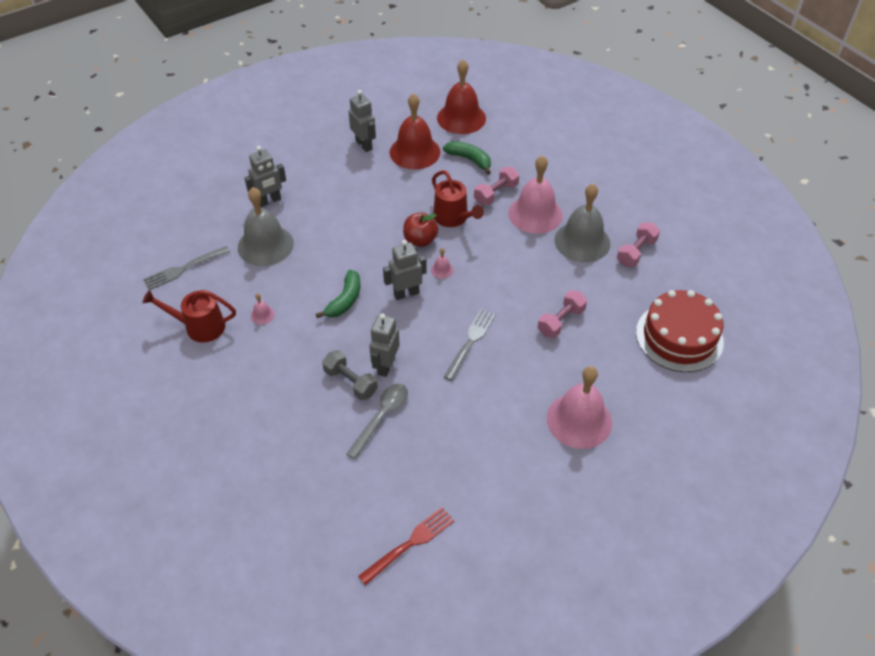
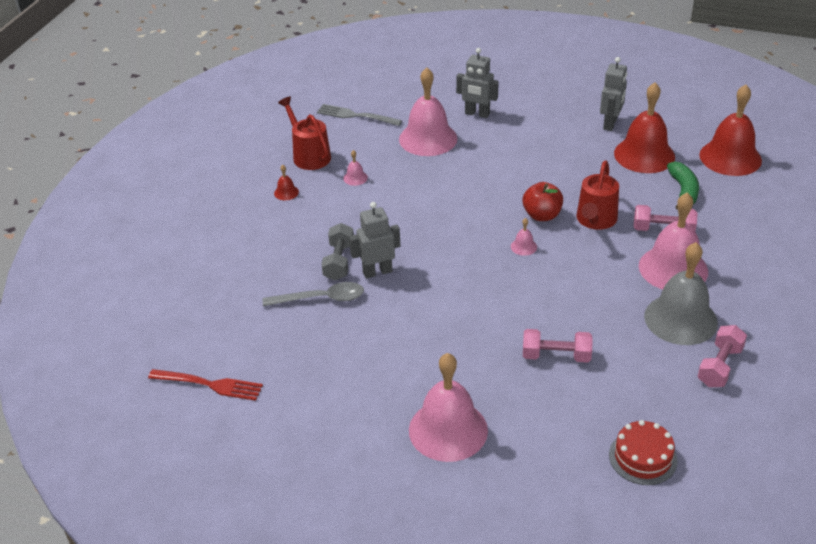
camera: 55 degrees right, 10 degrees down
(230, 368) = (286, 192): none -> red bell
(265, 245) = (428, 139): grey bell -> pink bell
(345, 300) = (421, 211): green banana -> none
(406, 293) = (470, 240): grey robot -> none
(470, 341) = (461, 308): grey fork -> none
(636, 252) = (719, 366): pink dumbbell -> pink dumbbell turned 60 degrees counterclockwise
(679, 337) = (643, 457): red cake -> red cake, size x0.58

